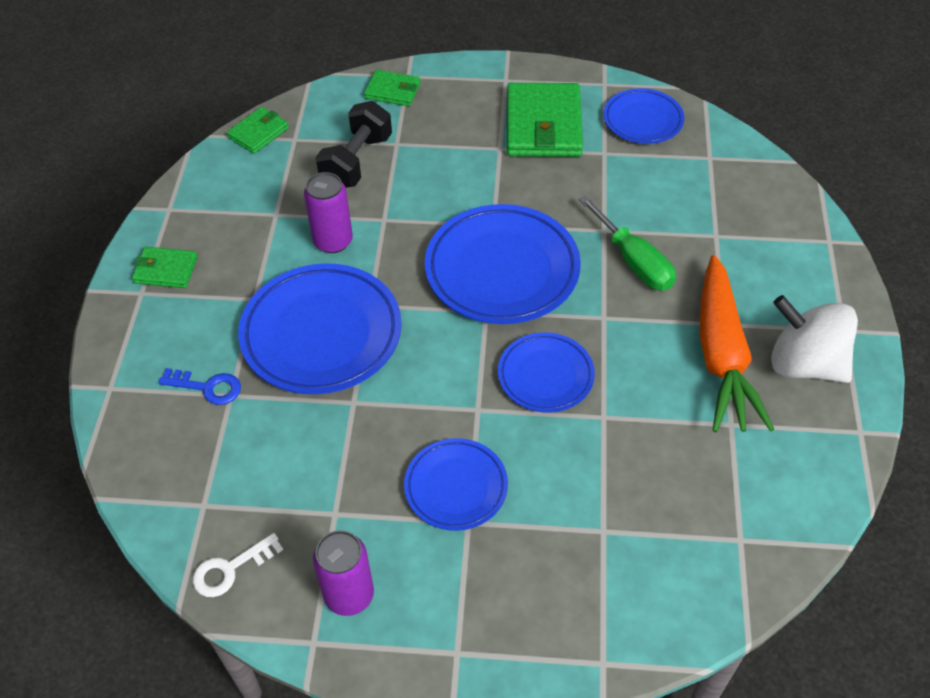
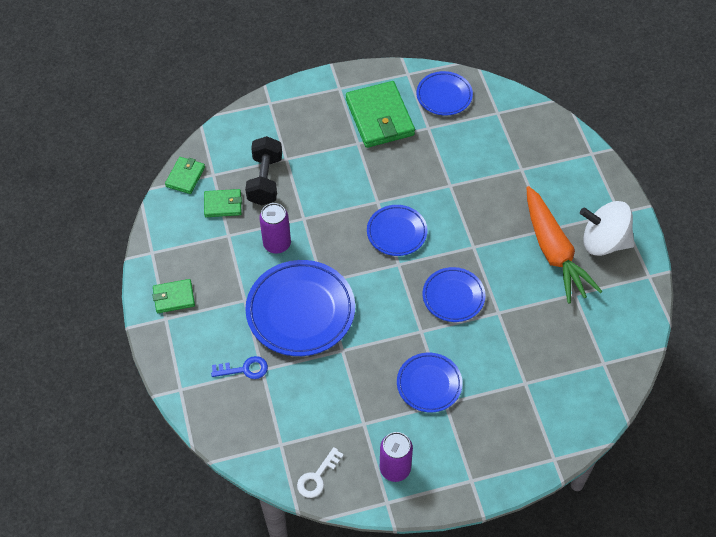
camera: 20 degrees left, 5 degrees up
(392, 91) = (264, 118): green wallet -> green wallet (223, 205)
(502, 270) = (396, 232): blue plate -> blue plate, size x0.58
(634, 261) = (477, 202): green screwdriver -> none

